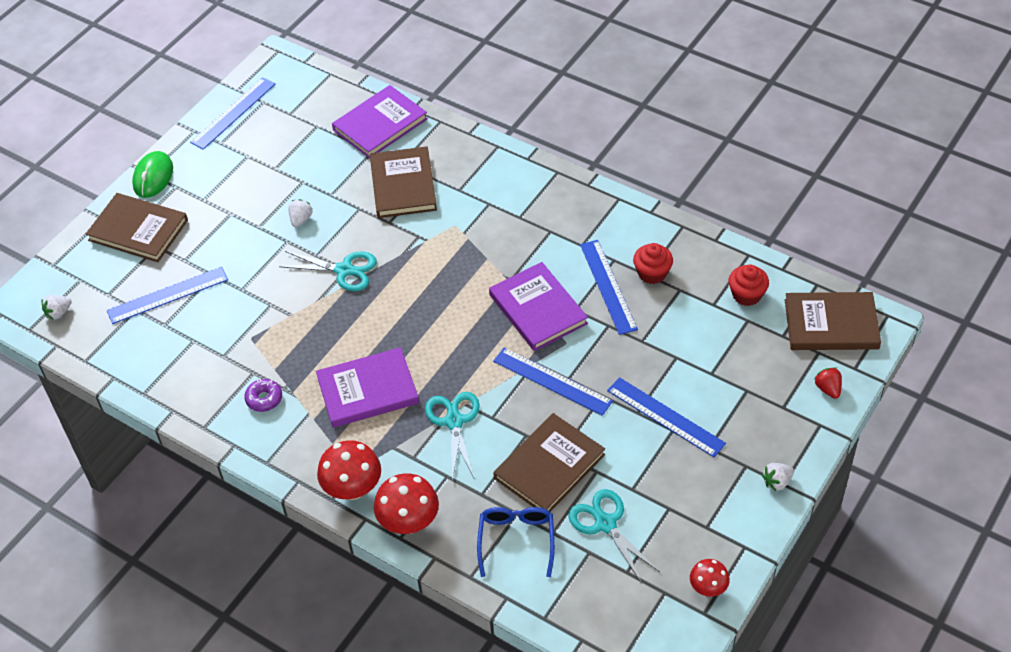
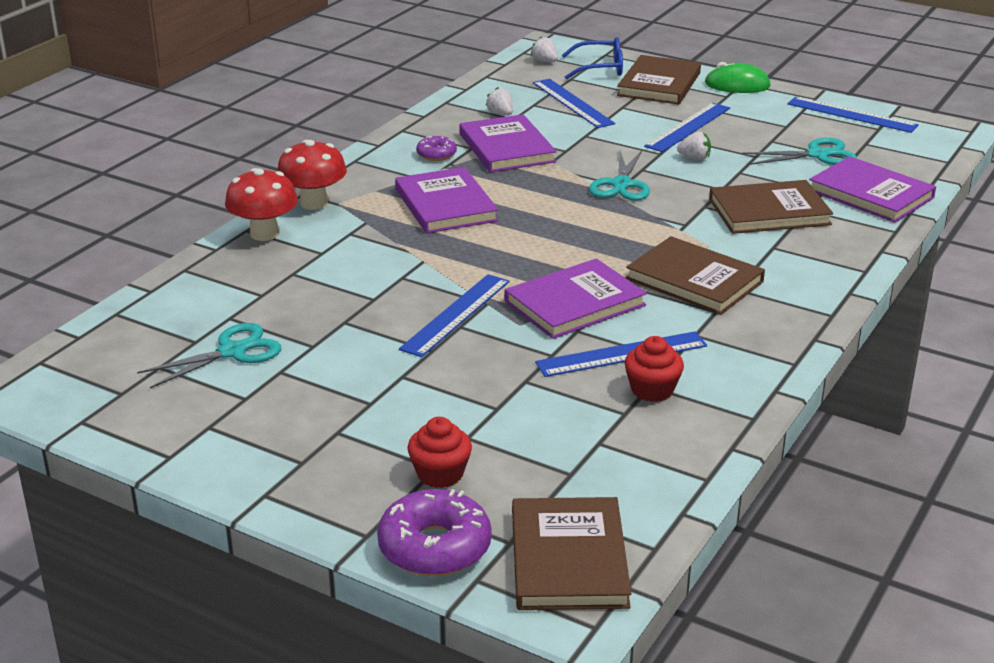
camera: 85 degrees right, 20 degrees down
(259, 346) = (506, 148): none -> purple book
(454, 421) = (398, 254): turquoise scissors -> turquoise scissors (817, 155)
(516, 540) = (224, 295): blue glasses -> blue glasses (600, 68)
(549, 466) = (324, 314): brown book -> brown book (694, 280)
(665, 417) = (393, 397): blue ruler -> blue ruler (688, 127)
(708, 588) = (116, 425): red mushroom -> none
(746, 295) = (622, 474): red cupcake -> red cupcake (440, 474)
(777, 482) = (268, 488): white strawberry -> white strawberry (500, 114)
(828, 389) = (434, 547): red strawberry -> purple donut

